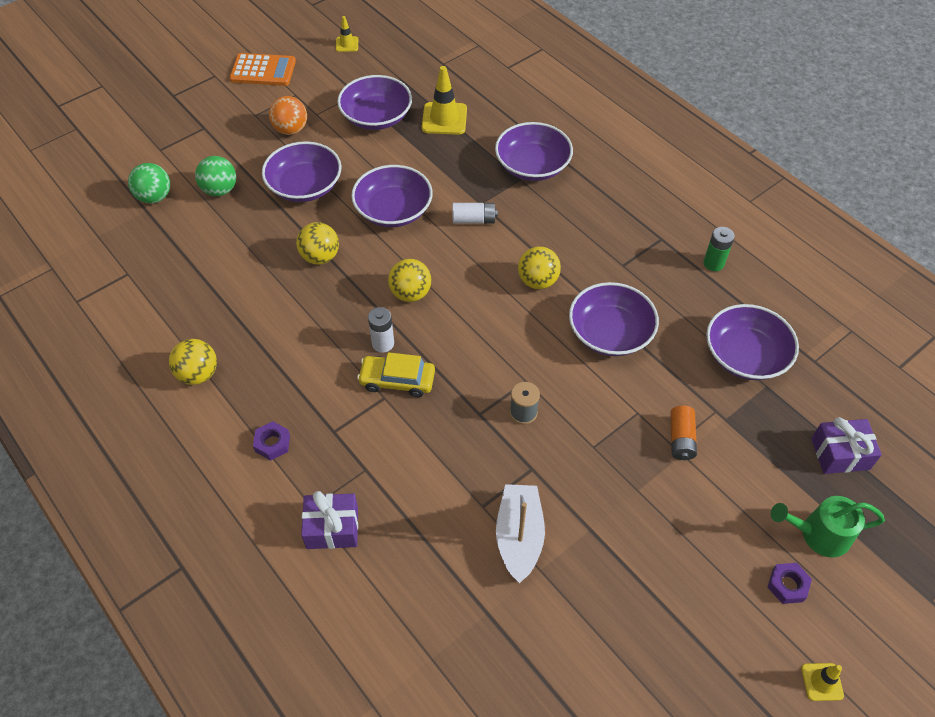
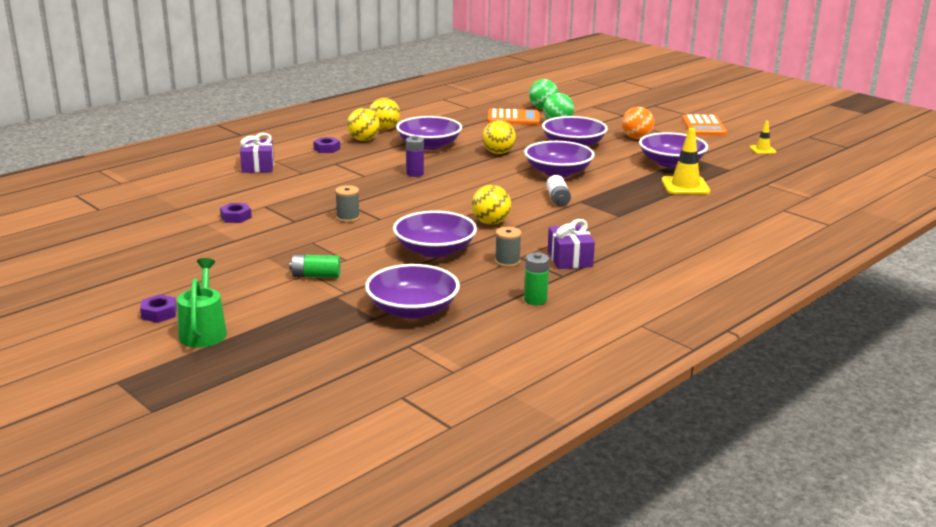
camera: 85 degrees right, 30 degrees down
(189, 230) = (513, 118): none -> orange calculator
(383, 343) = (415, 173): white battery -> purple battery
(397, 380) = (380, 179): yellow car -> none
(410, 293) = (467, 180): yellow ball -> yellow ball (363, 140)
(519, 536) = (236, 217): white boat -> purple nut
(532, 166) = (640, 220): purple bowl -> purple bowl (429, 145)
(634, 276) = (507, 262): none -> grey spool
(681, 439) = (316, 276): orange battery -> green battery
(822, 682) = (68, 322): yellow traffic cone -> none
(840, 454) = (289, 350): purple gift -> purple gift (569, 259)

